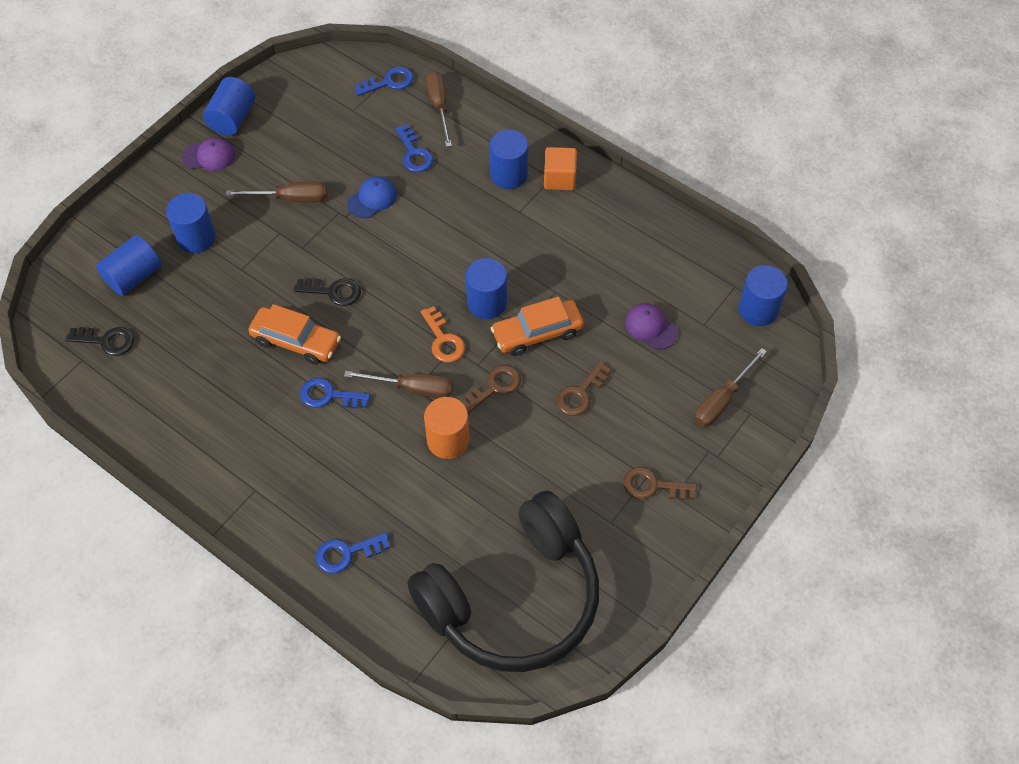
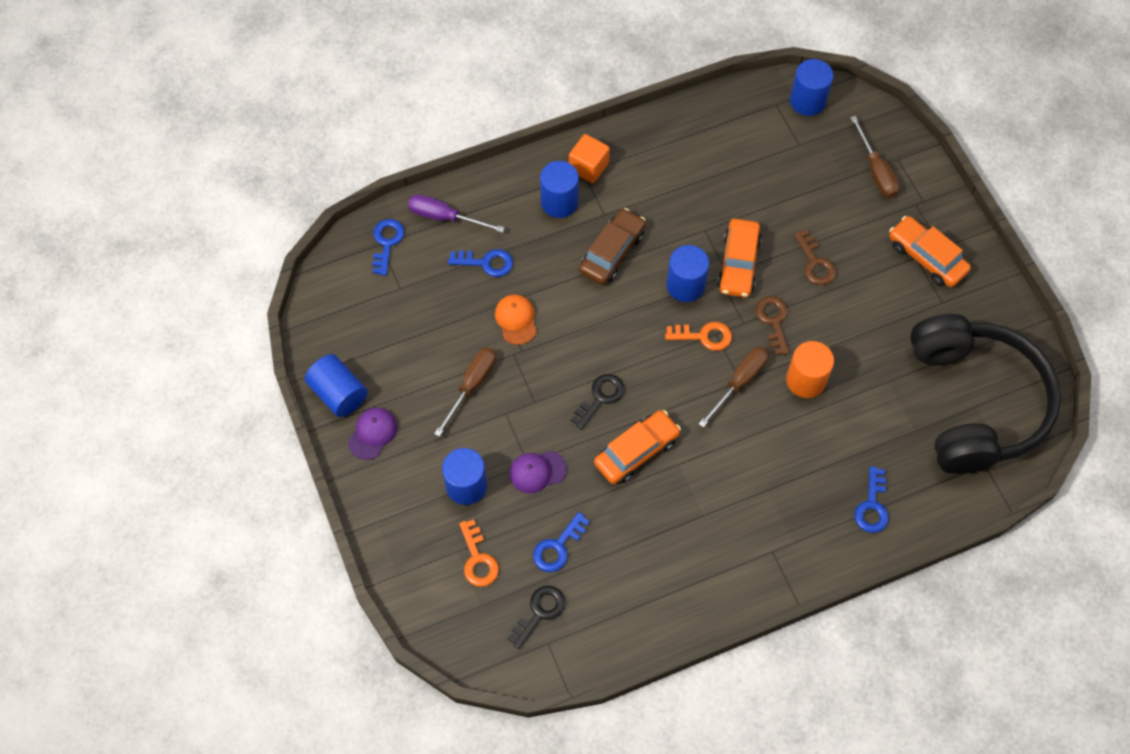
camera: 60 degrees left, 5 degrees up
(133, 276) = (478, 559): blue cylinder -> orange key
(329, 395) = (709, 450): blue key -> blue key (558, 547)
(372, 199) = (516, 320): blue cap -> orange cap
(439, 107) = (445, 217): brown screwdriver -> purple screwdriver
(484, 234) = (612, 252): none -> brown car
(651, 327) = (781, 181): purple cap -> purple cap (537, 471)
(653, 486) = (926, 257): brown key -> orange car

